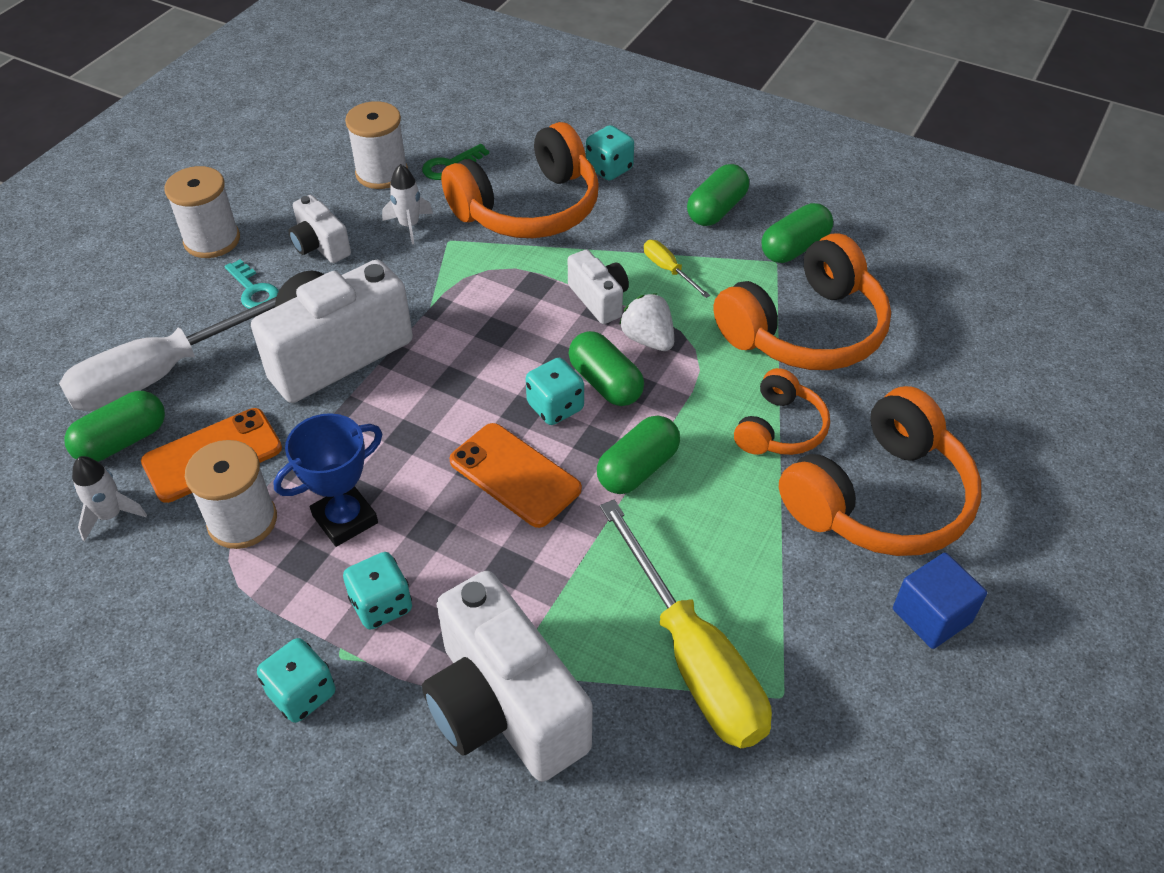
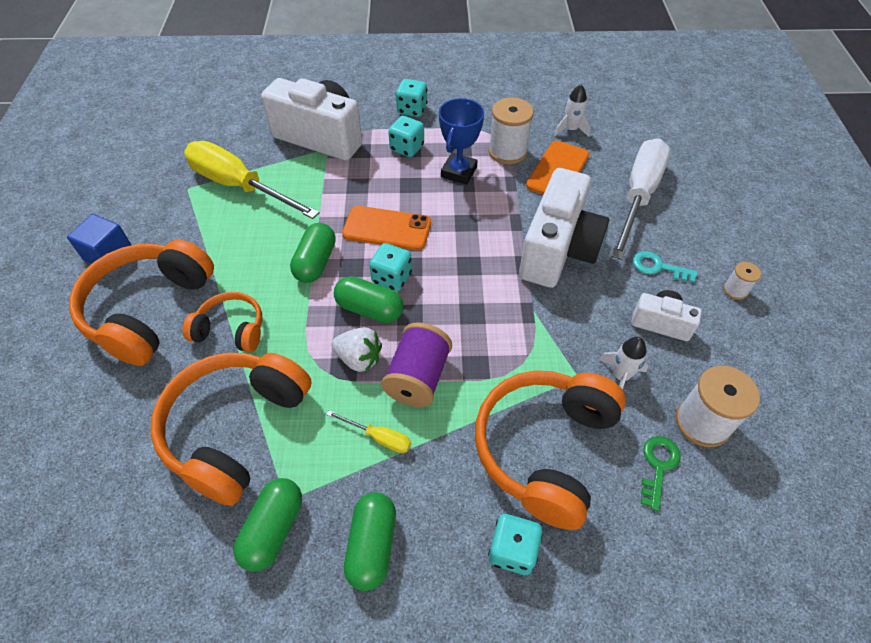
camera: 150 degrees right, 5 degrees up
(122, 441) = (610, 158): green capsule -> none
(212, 240) = (735, 290): white spool -> white spool, size x0.52
(599, 299) = (418, 377): white camera -> purple spool
(780, 428) = (231, 330): orange headphones -> orange headphones turned 105 degrees clockwise

